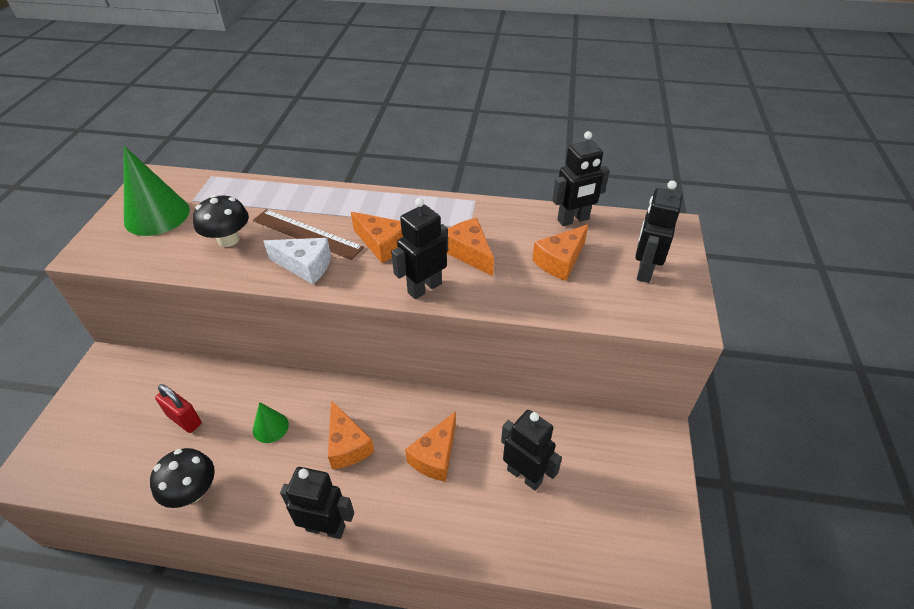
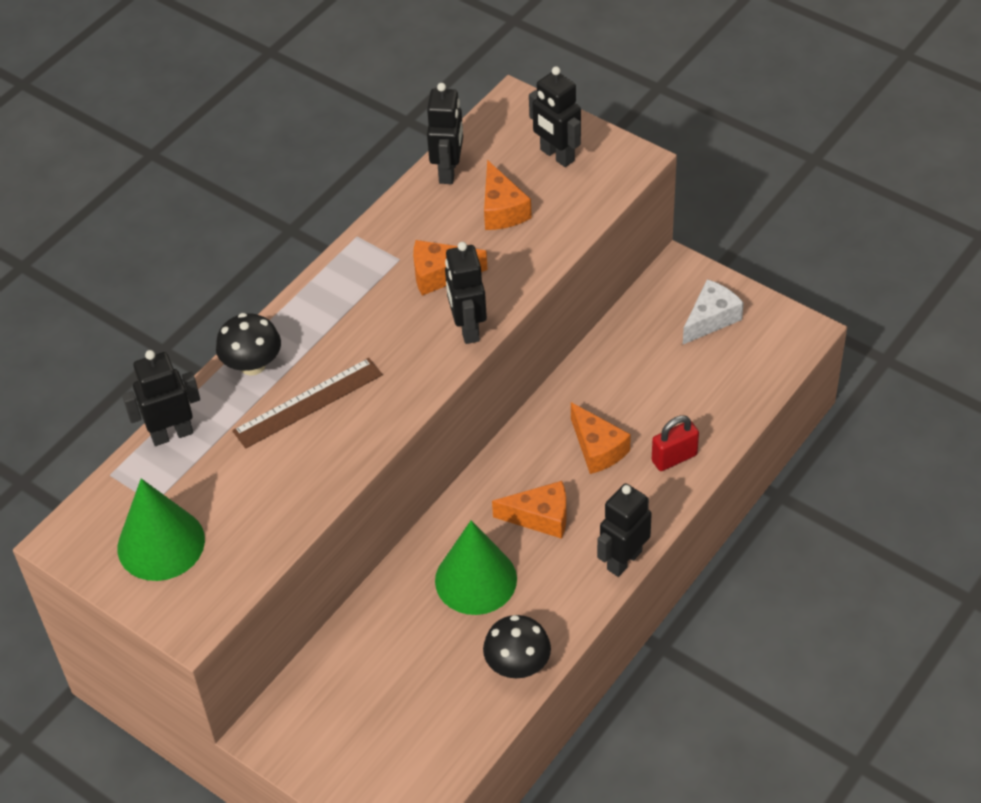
camera: 60 degrees left, 5 degrees up
(184, 420) = (414, 659): red padlock -> red padlock (674, 458)
(228, 240) = (266, 478): black mushroom -> black mushroom (252, 365)
(270, 427) = (475, 579): green cone -> green cone, size x1.92
(305, 266) = (365, 417): white cheese -> white cheese (711, 319)
(382, 244) = (375, 341): orange cheese -> none
(524, 475) = (659, 388): black robot -> black robot (172, 434)

